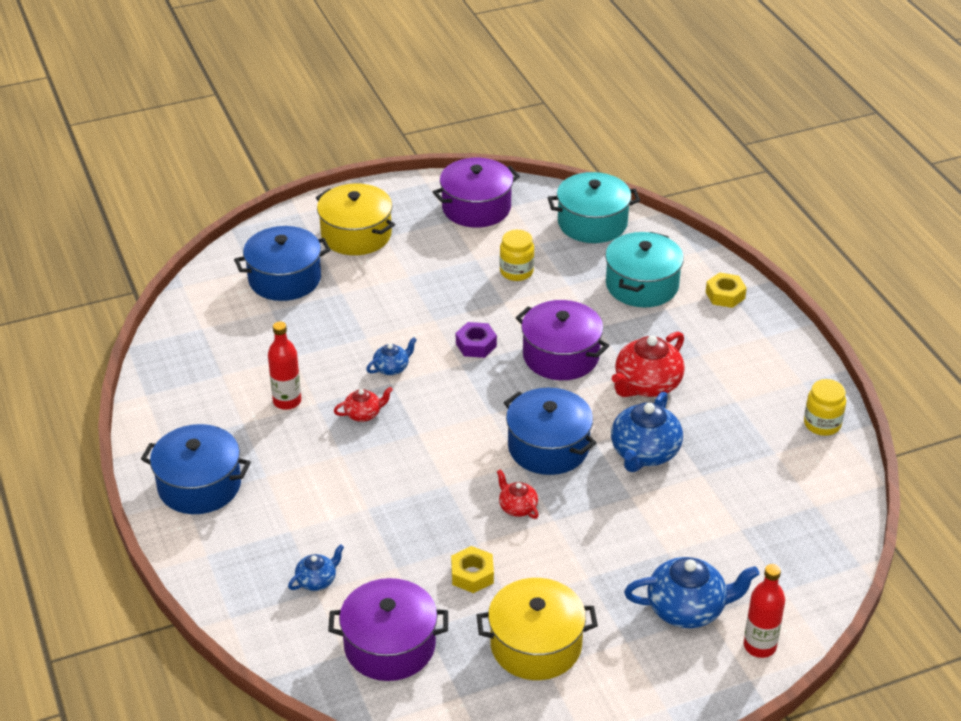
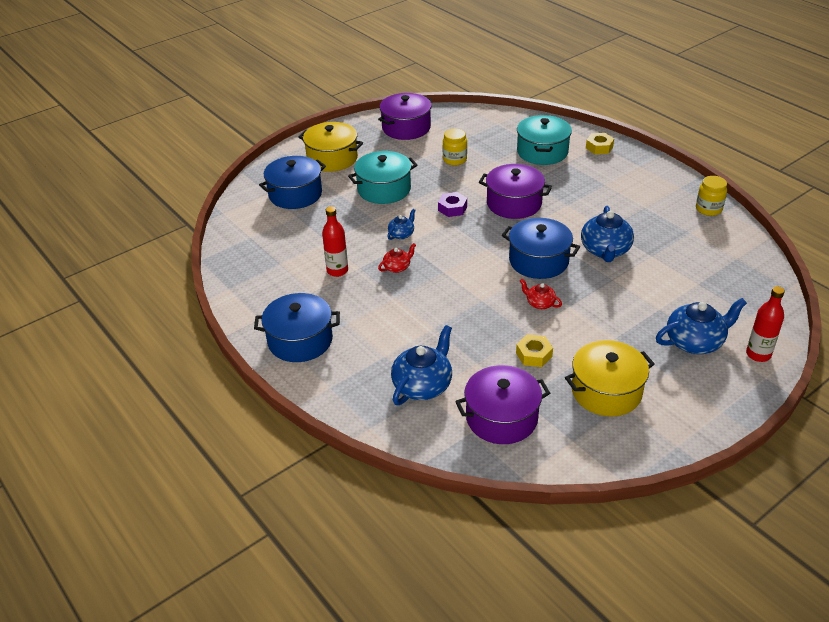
camera: 15 degrees left, 0 degrees up
(317, 580) = (423, 385): blue teapot -> blue teapot, size x1.90
(592, 223) = (488, 122): turquoise pot -> turquoise pot (384, 189)
(646, 385) = (581, 209): red teapot -> none

